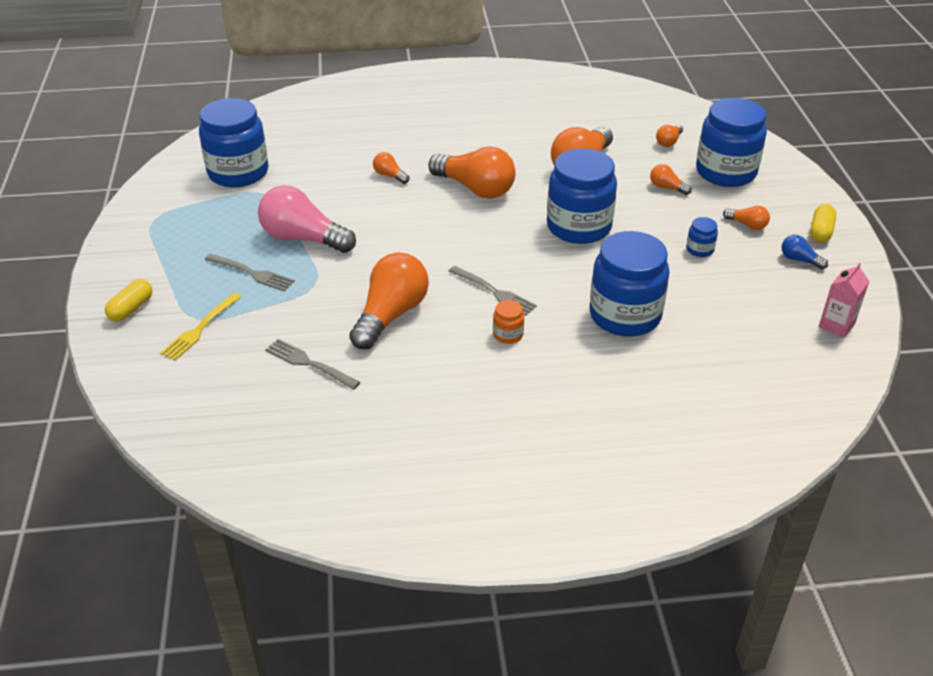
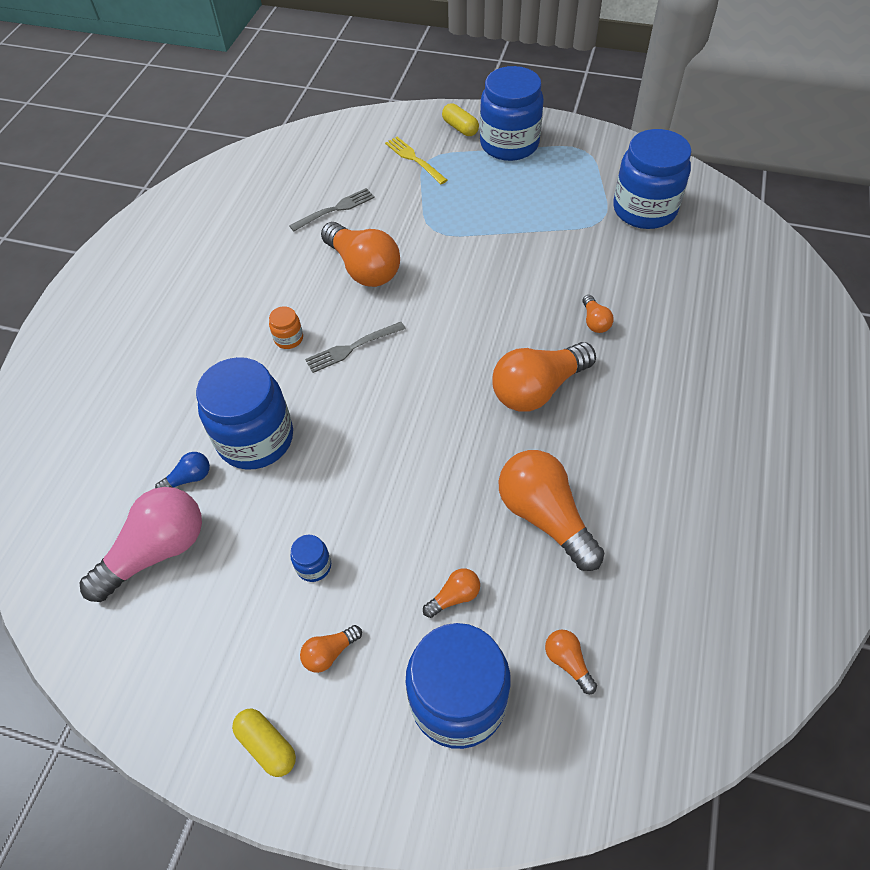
camera: 115 degrees right, 15 degrees up
(251, 273) = (471, 195): grey fork -> none
(303, 238) = (507, 235): pink light bulb -> pink light bulb (157, 551)
(390, 175) = (595, 321): orange light bulb -> orange light bulb turned 105 degrees clockwise
(579, 227) = (419, 460): blue jar -> blue jar (509, 144)
(799, 260) = (232, 673): blue light bulb -> blue light bulb (189, 478)
(836, 325) = (110, 637): pink carton -> none

